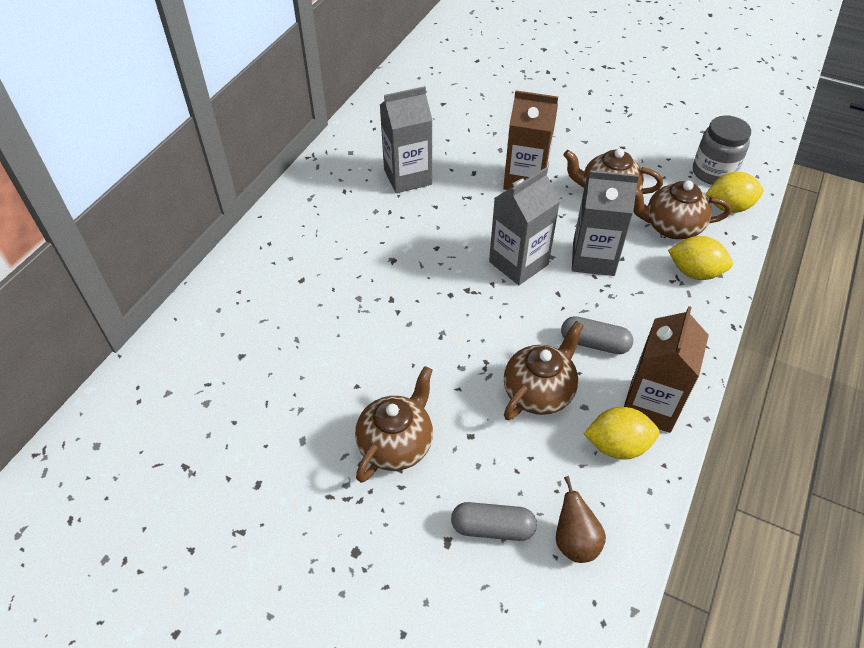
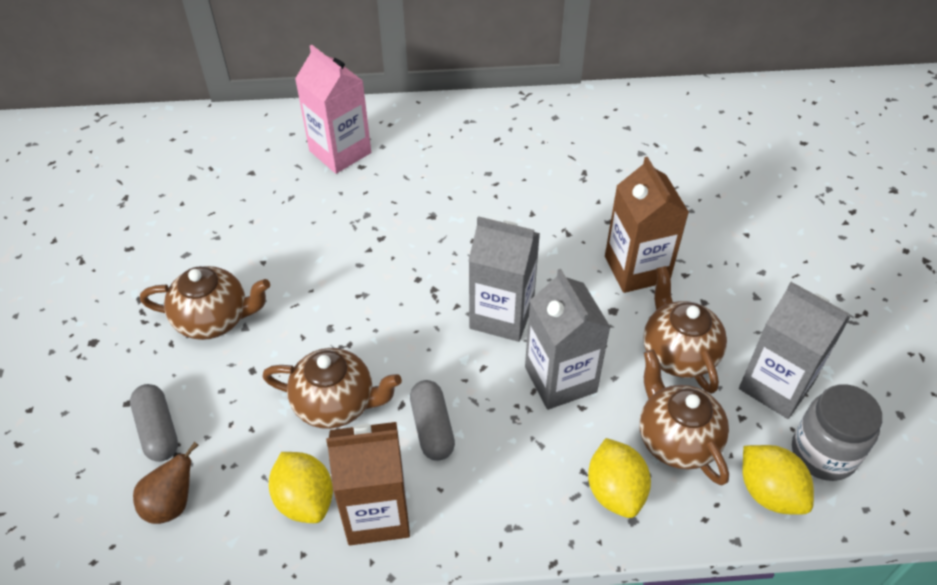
camera: 60 degrees right, 0 degrees up
(272, 286) = (340, 152): none -> pink carton
(407, 177) = (556, 174): grey carton -> grey carton (776, 386)

